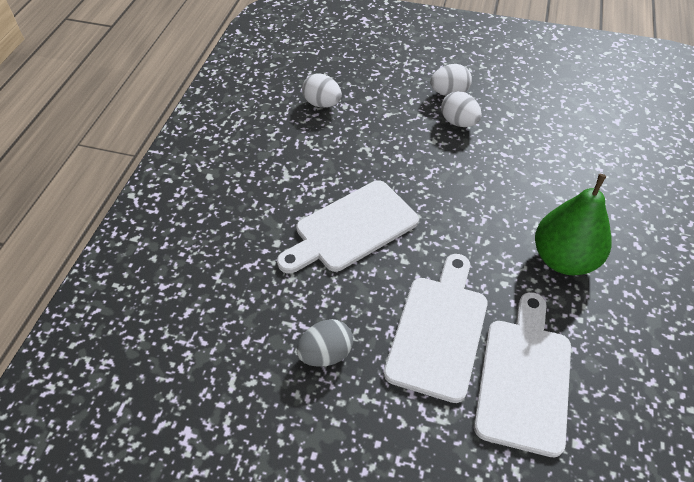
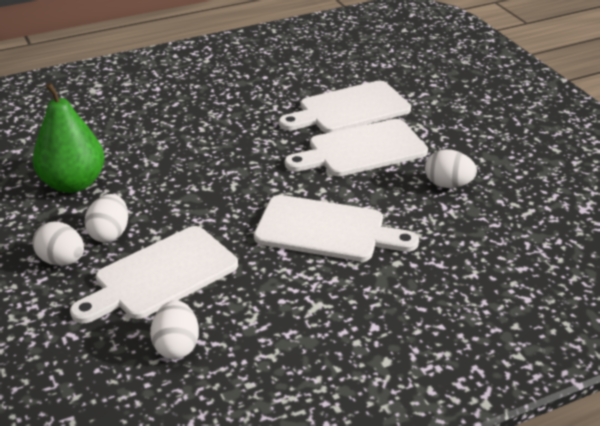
camera: 130 degrees left, 15 degrees down
(326, 354) = (448, 185): grey egg -> white egg
(390, 125) = (160, 276): none -> white cutting board
(563, 259) = (228, 125): green pear -> green pear (73, 183)

